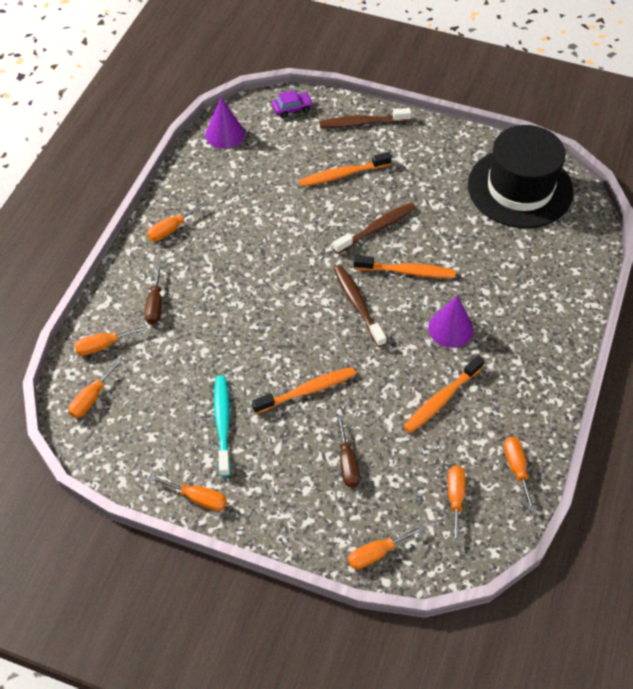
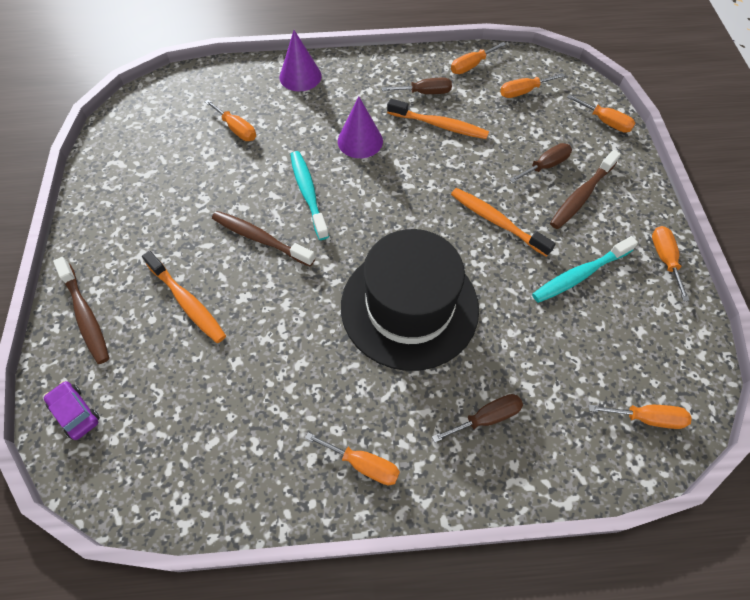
camera: 115 degrees left, 5 degrees up
(103, 345) = (577, 446): orange screwdriver -> orange screwdriver (237, 129)
(225, 134) = (154, 484): purple cone -> purple cone (300, 76)
(358, 305) = (372, 218): brown toothbrush -> brown toothbrush (581, 195)
(407, 271) = (308, 193): orange toothbrush -> turquoise toothbrush
(492, 407) = (425, 93): none -> brown screwdriver
(520, 188) = (152, 139): black hat -> black hat (409, 306)

